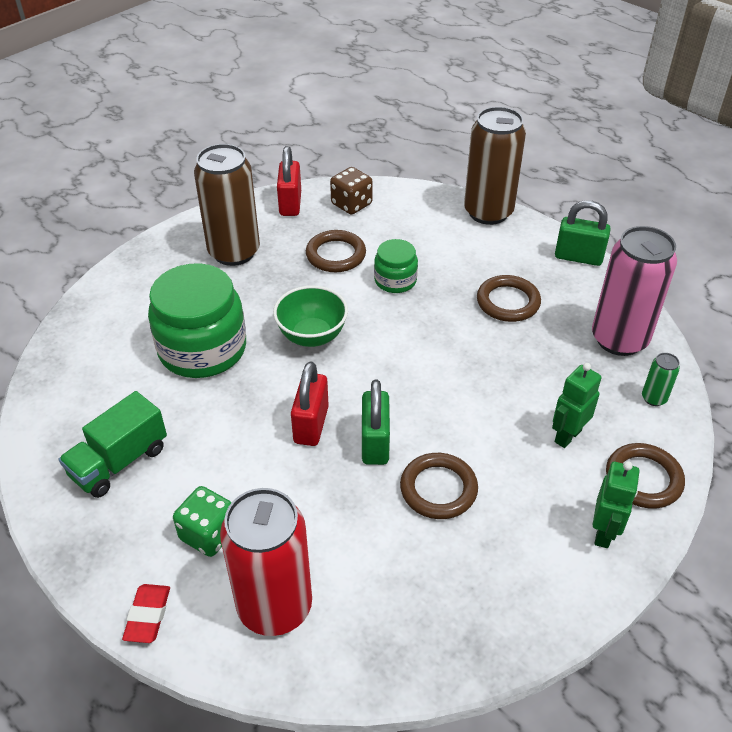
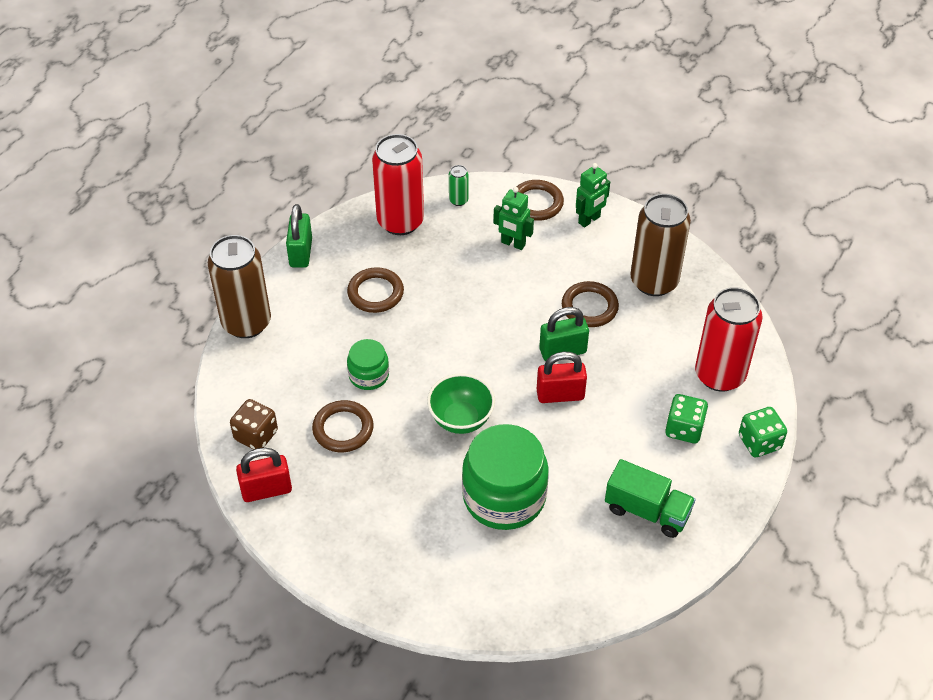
camera: 105 degrees left, 5 degrees up
(148, 616) = (759, 442): red eraser -> green dice
(234, 252) = (361, 516): brown can -> brown can (654, 281)
(604, 533) = (589, 220): green robot -> green robot turned 135 degrees clockwise
(619, 339) = (400, 221): pink can -> red can

